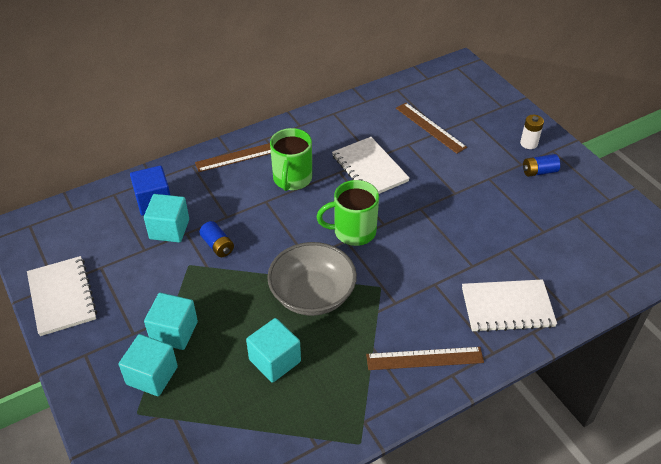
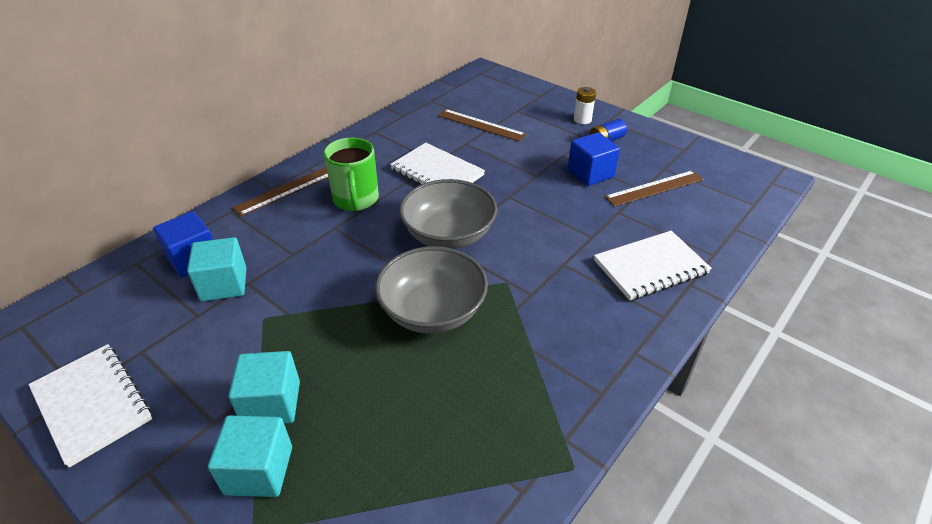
camera: 20 degrees left, 5 degrees down
(217, 246) = (293, 287): blue battery -> none
(275, 360) = (420, 399): turquoise cube -> none
(353, 231) = (448, 234): green mug -> grey bowl
(424, 359) = (595, 344): brown ruler -> brown ruler (654, 188)
(505, 203) = (590, 173): none -> blue cube

